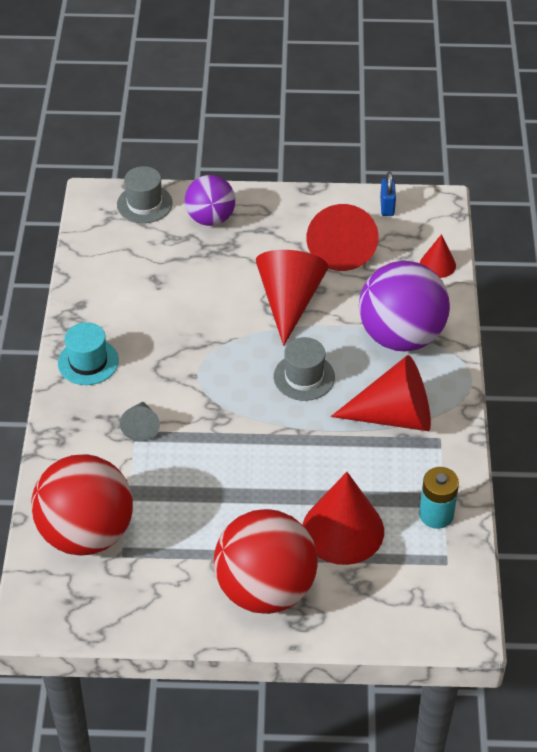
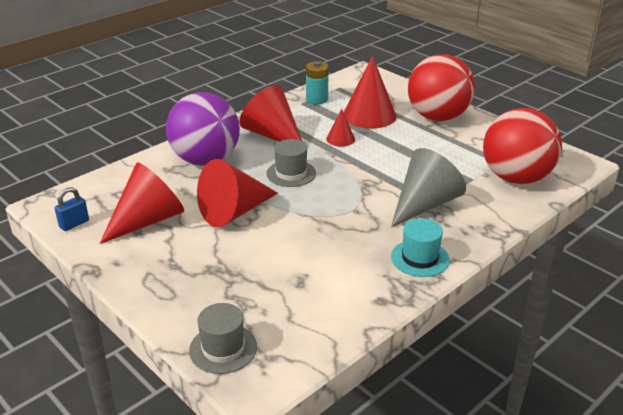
camera: 135 degrees left, 15 degrees down
(141, 426) = (424, 204): grey cone -> grey cone, size x1.96
(210, 218) = (194, 298): purple ball -> none
(437, 264) = (118, 177): red cone -> red cone (340, 139)

